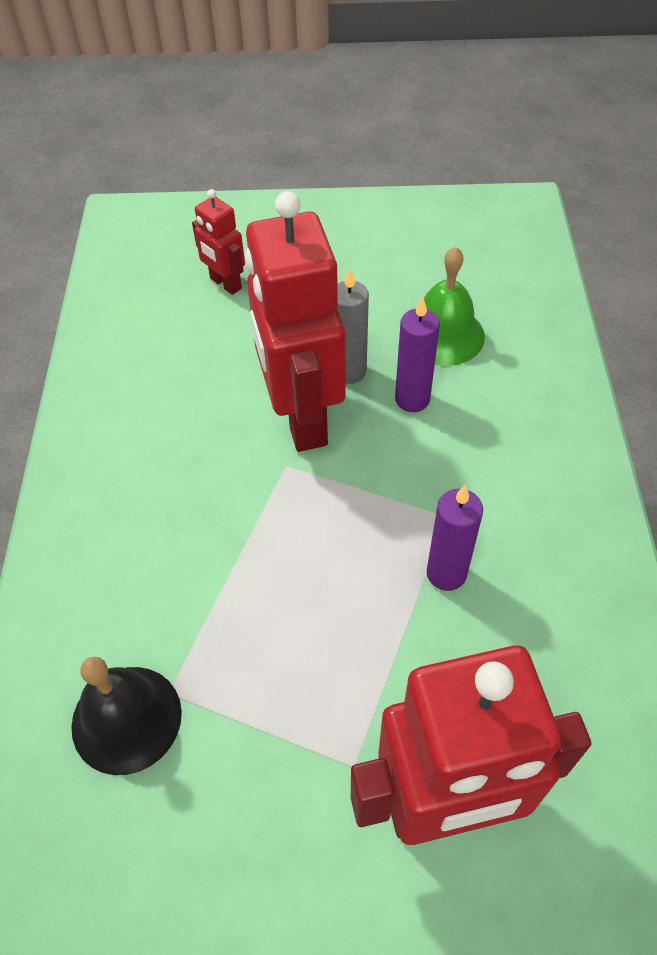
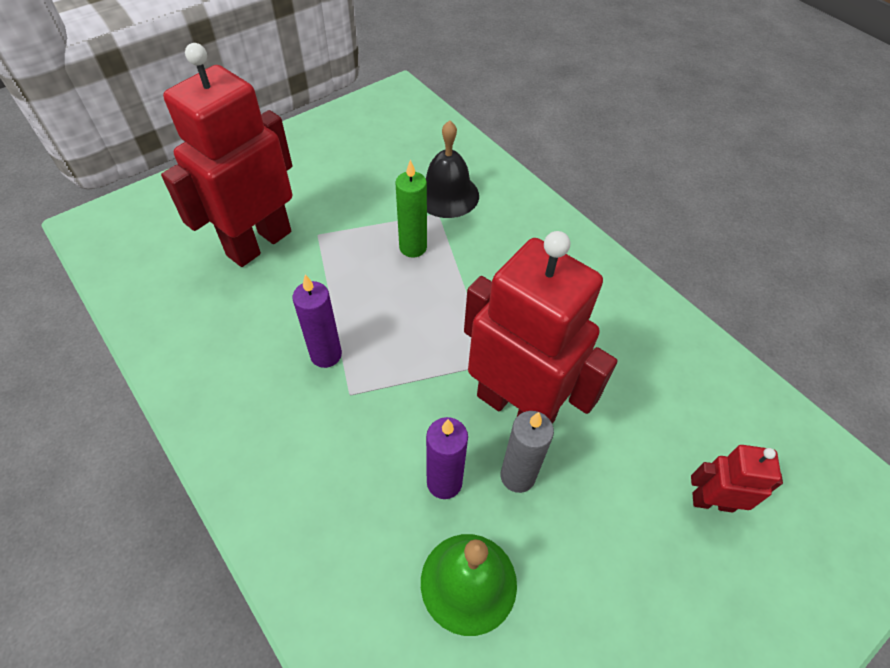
camera: 140 degrees right, 0 degrees up
(246, 656) = (413, 247): none -> green candle

